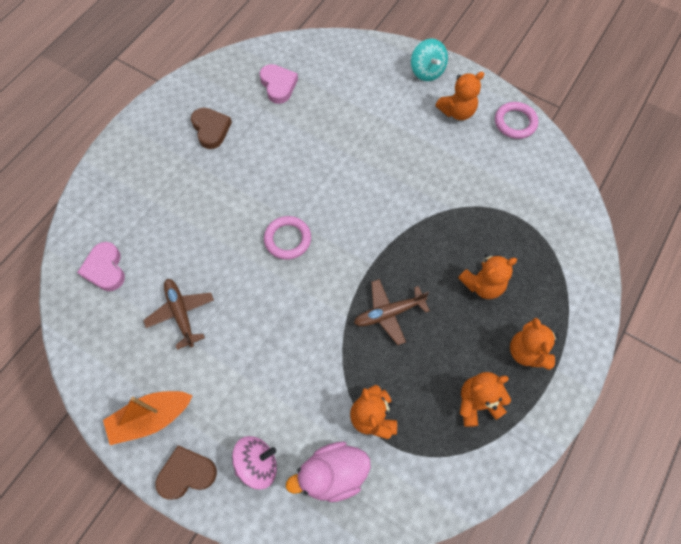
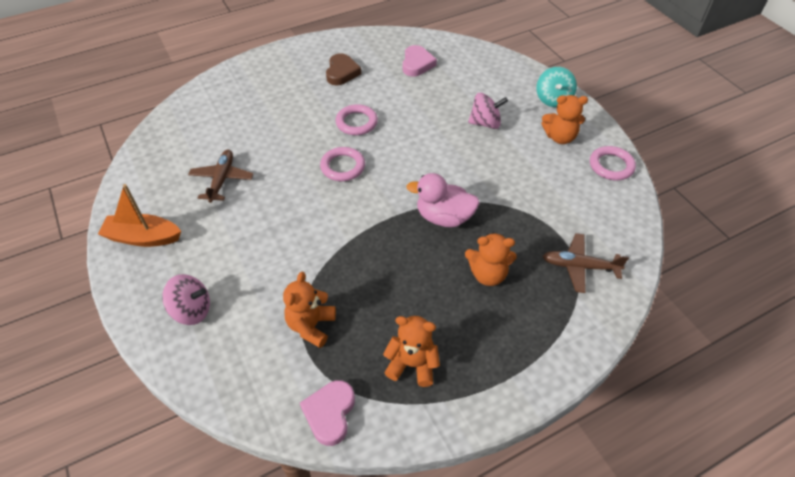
camera: 30 degrees right, 15 degrees down
(105, 269) = (193, 128): pink heart -> pink heart (330, 413)
(187, 473) = (136, 288): brown heart -> none
(266, 183) = (356, 122): none -> pink ring
(332, 474) = (244, 351): pink duck -> pink duck (444, 217)
(385, 126) = (485, 123): none -> pink spinning top
(389, 313) = (385, 256): brown plane -> brown plane (579, 266)
(527, 352) = (492, 348): orange teddy bear -> none

